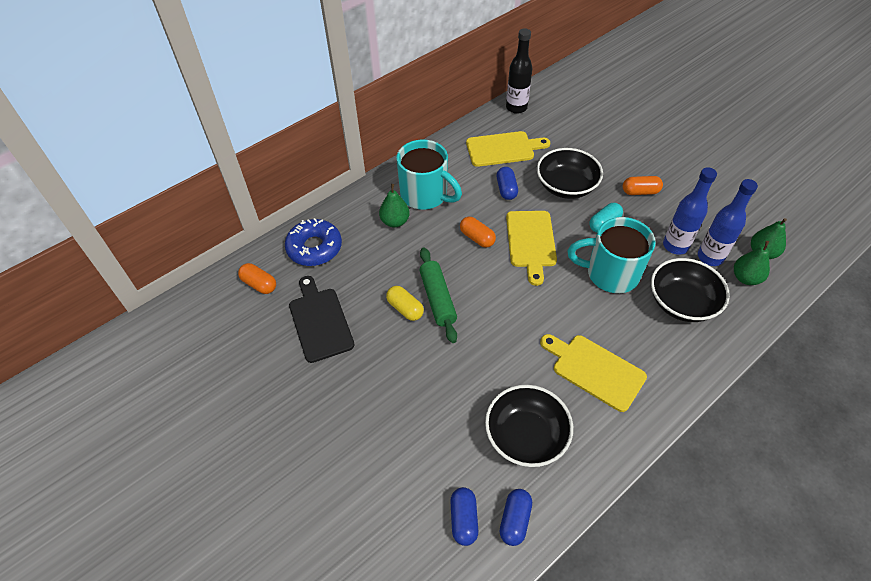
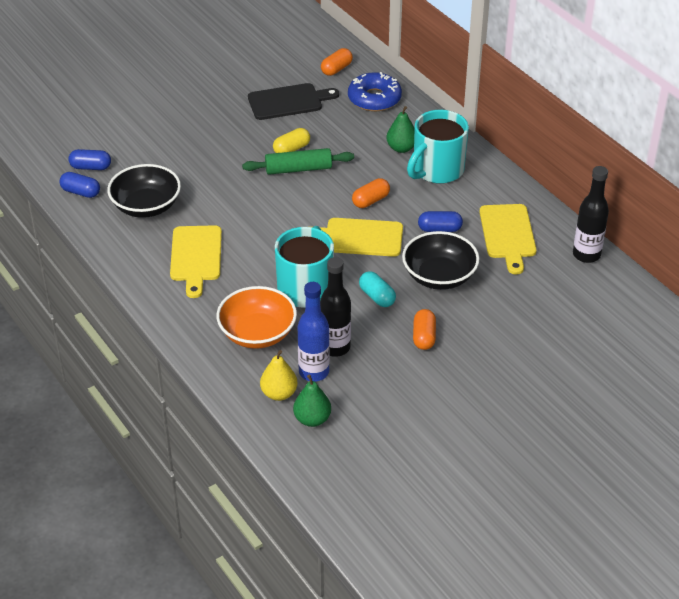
camera: 95 degrees right, 10 degrees down
(595, 370) = (196, 257): yellow cutting board -> yellow cutting board turned 135 degrees clockwise
(675, 246) = (335, 347): blue bottle -> black bottle
(681, 303) = (257, 333): black bowl -> orange bowl
(745, 278) = (279, 393): green pear -> yellow pear

